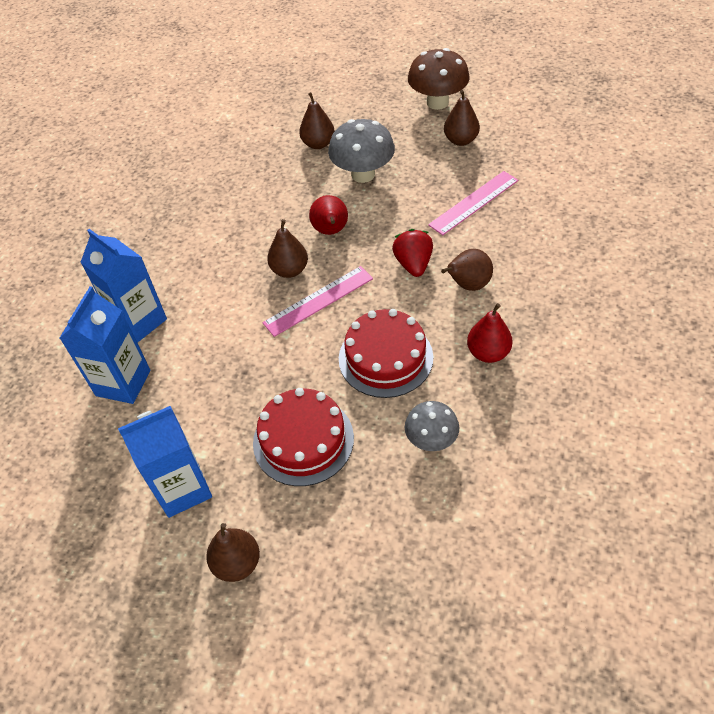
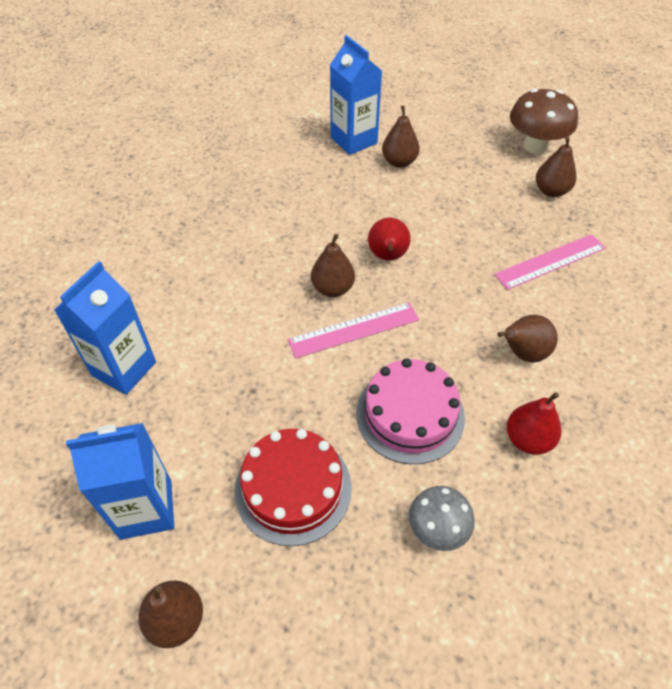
camera: 10 degrees right, 0 degrees up
(139, 321) = (162, 305): blue carton -> blue carton (353, 140)
(363, 174) = (437, 204): grey mushroom -> none
(385, 358) = (410, 414): red cake -> pink cake
(413, 264) = (467, 314): red strawberry -> none

